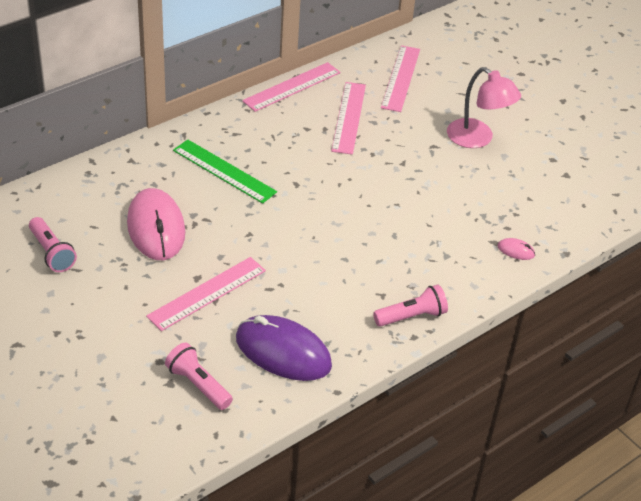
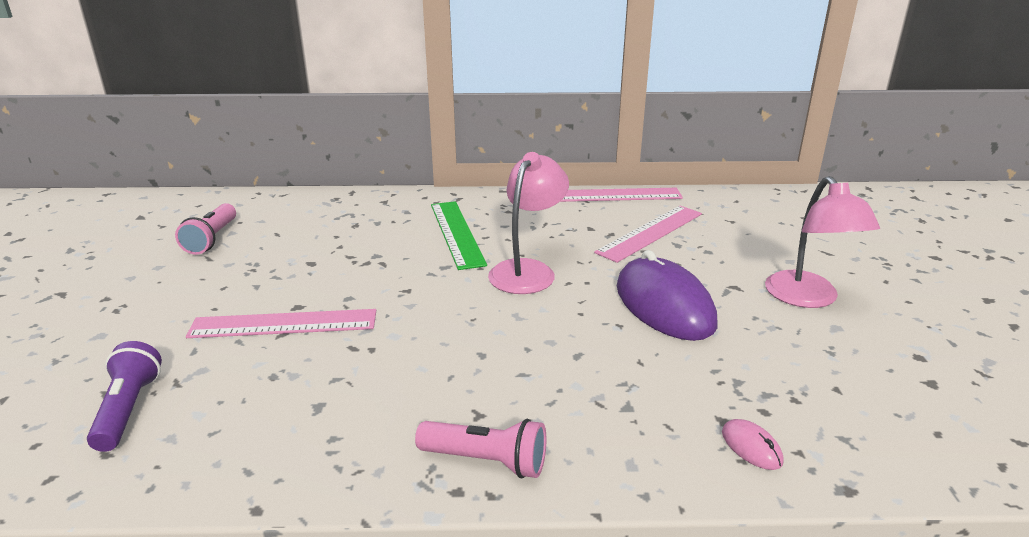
camera: 40 degrees right, 15 degrees down
(156, 228) = (326, 253): pink mouse -> none
(198, 385) = (128, 409): pink flashlight -> purple flashlight
(283, 352) = (267, 421): purple mouse -> purple mouse (664, 305)
(306, 184) = (528, 270): none -> pink lamp
(400, 78) = (753, 220): pink ruler -> none

